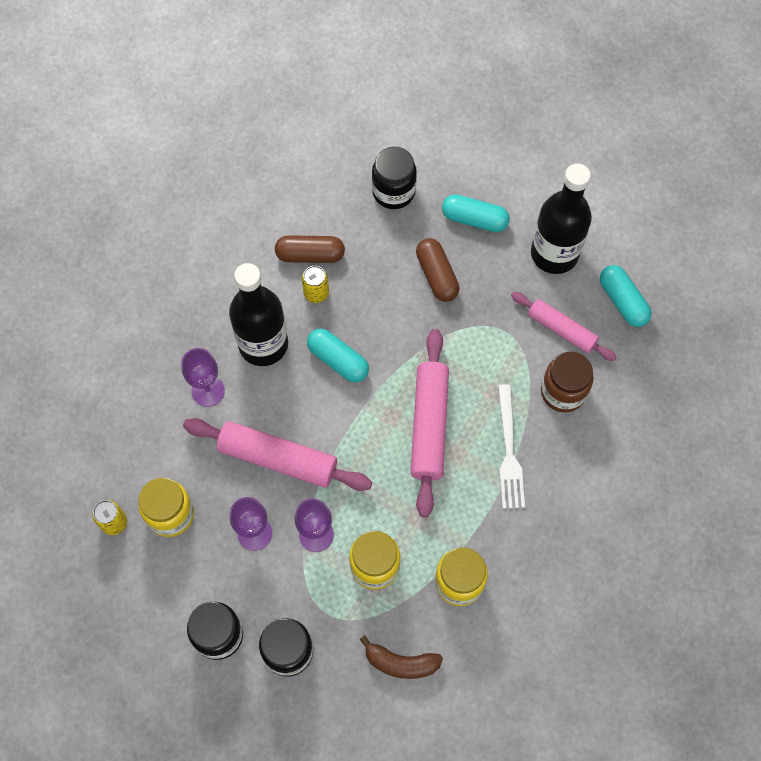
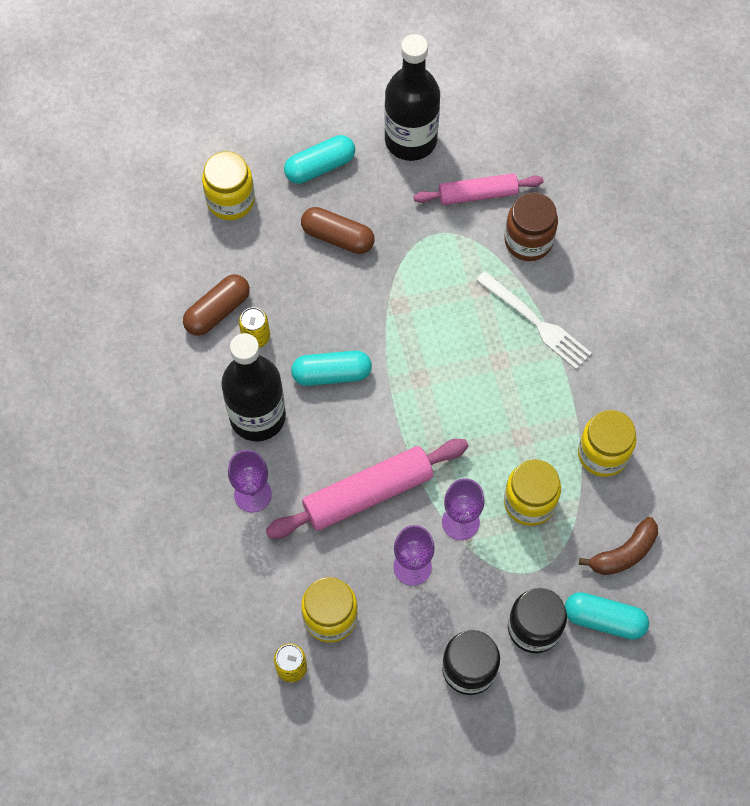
camera: 45 degrees left, 0 degrees up
(393, 192) = (230, 200): black jar -> yellow jar
(429, 426) = (456, 359): pink rolling pin -> none
(622, 301) = (500, 132): turquoise capsule -> turquoise capsule (604, 619)

